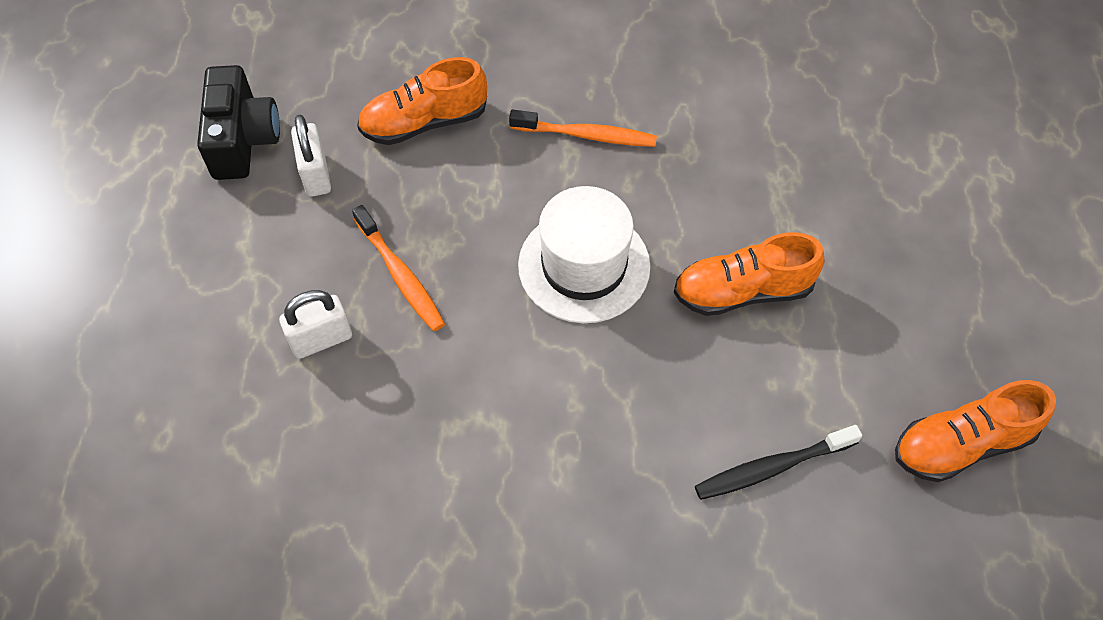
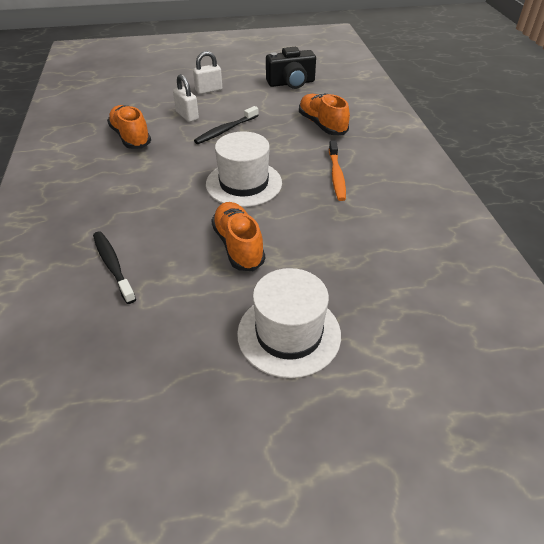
camera: 80 degrees right, 15 degrees down
(316, 175) = (278, 102): white padlock -> white padlock (209, 90)
(400, 275) = (226, 130): orange toothbrush -> black toothbrush
(913, 255) = (289, 334): none -> white hat
(961, 444) = (125, 364): orange shoe -> orange shoe (131, 137)

